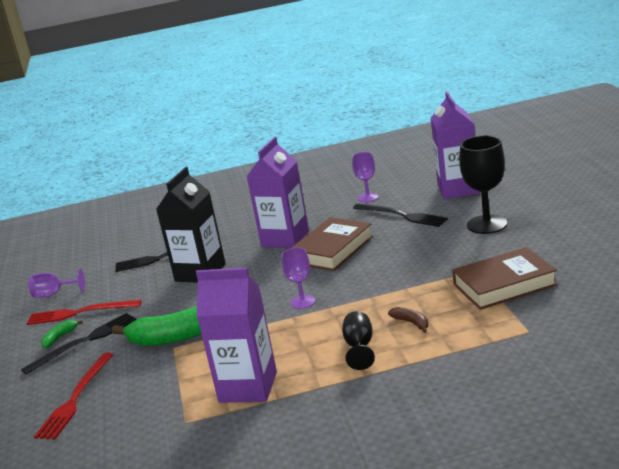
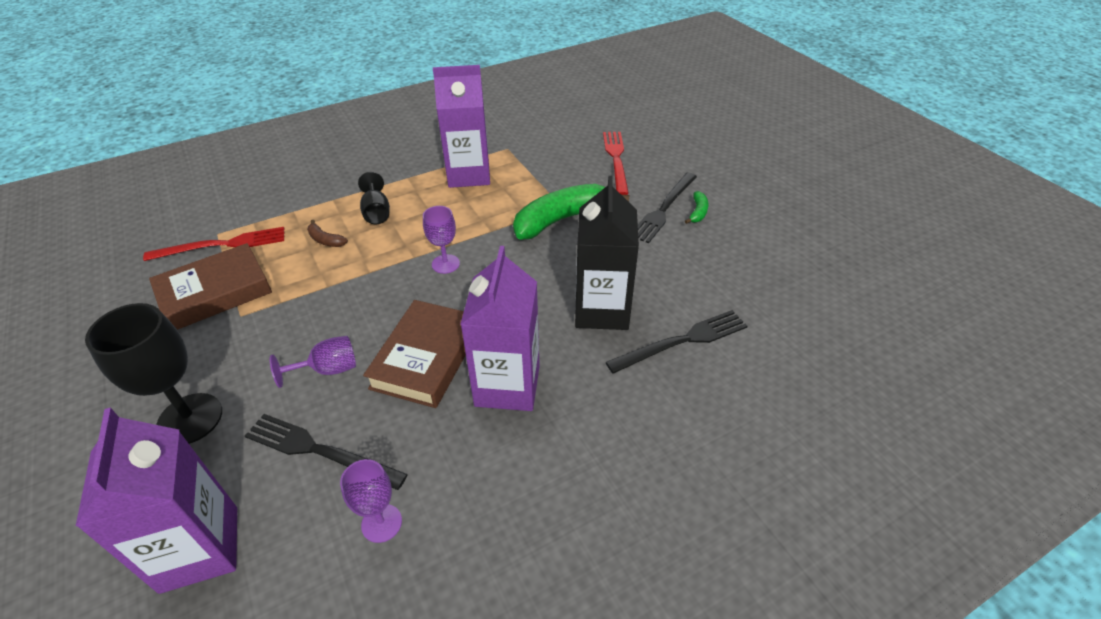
camera: 160 degrees right, 20 degrees up
(54, 294) = (778, 270): purple goblet -> purple goblet (328, 370)
(80, 313) = (709, 243): red fork -> red fork (222, 245)

